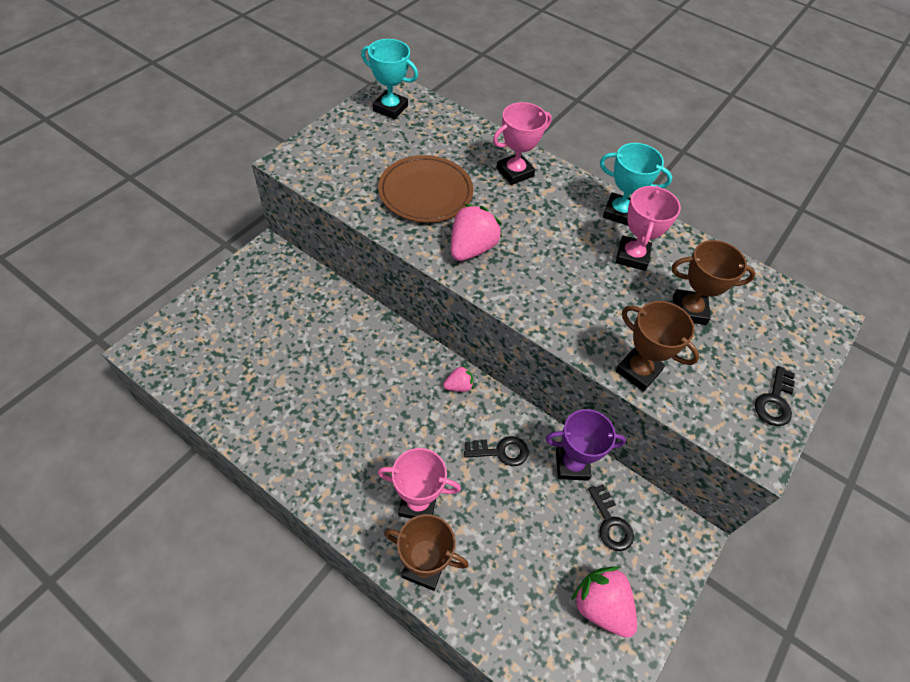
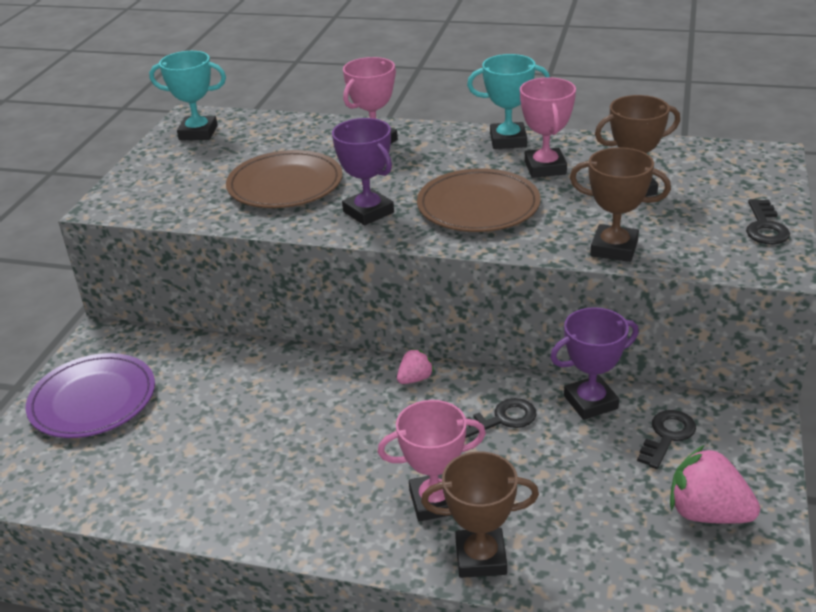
camera: 15 degrees left, 20 degrees down
(239, 308) = (93, 400): none -> purple plate
(471, 248) = (368, 212): pink strawberry -> purple trophy
(557, 277) = (478, 206): none -> brown plate
(610, 523) = (667, 436): black key -> black key turned 105 degrees counterclockwise

